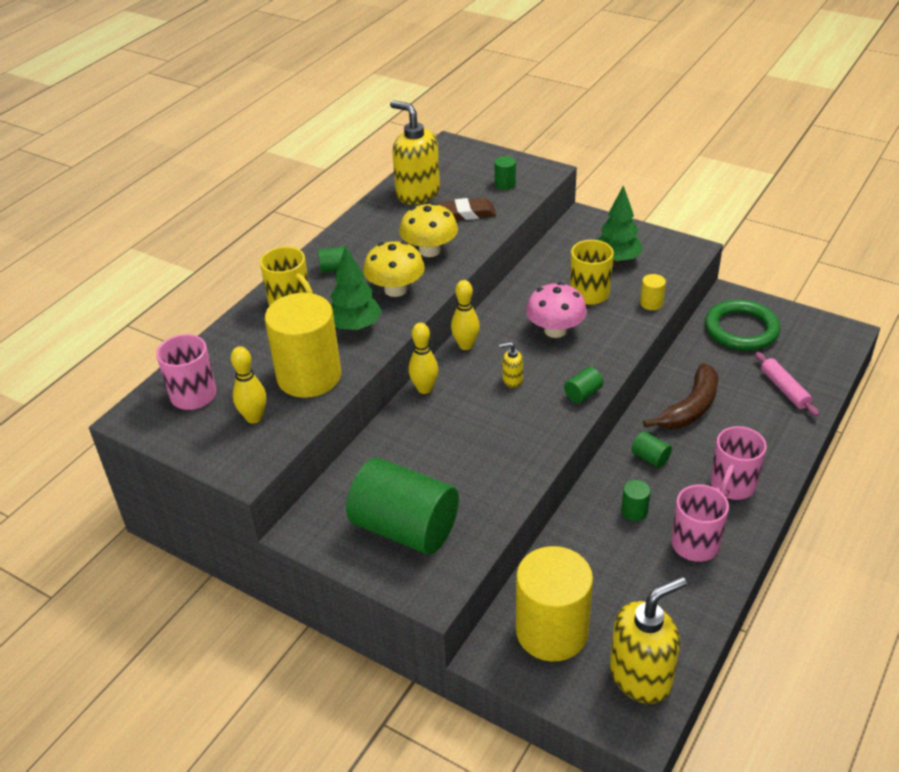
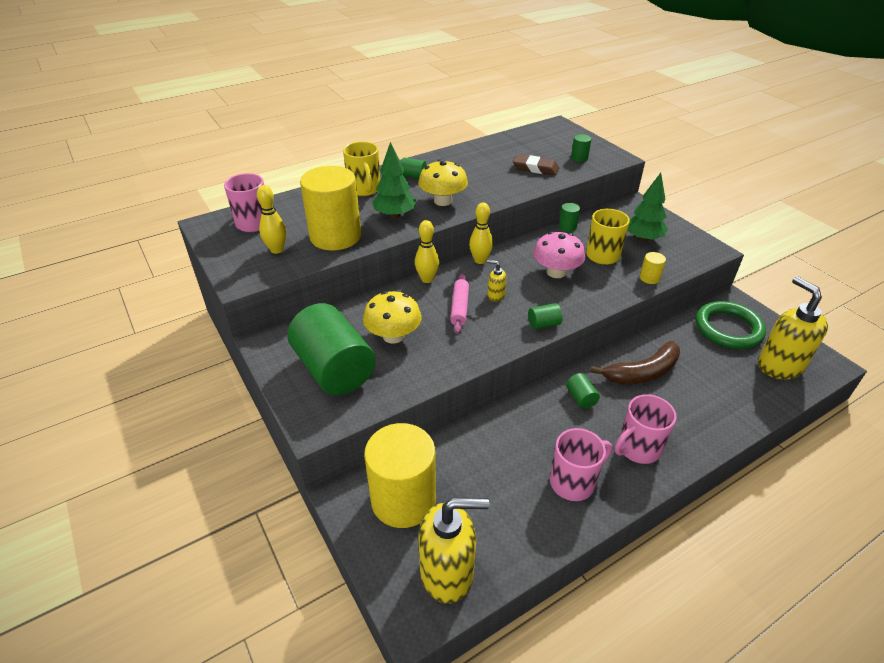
camera: 25 degrees right, 0 degrees up
(417, 193) = (510, 147): yellow soap dispenser -> yellow soap dispenser (779, 365)
(429, 250) = (488, 184): yellow mushroom -> yellow mushroom (393, 336)
(634, 511) = (538, 434): green cylinder -> green cylinder (567, 227)
(784, 389) = (738, 388): pink rolling pin -> pink rolling pin (459, 308)

